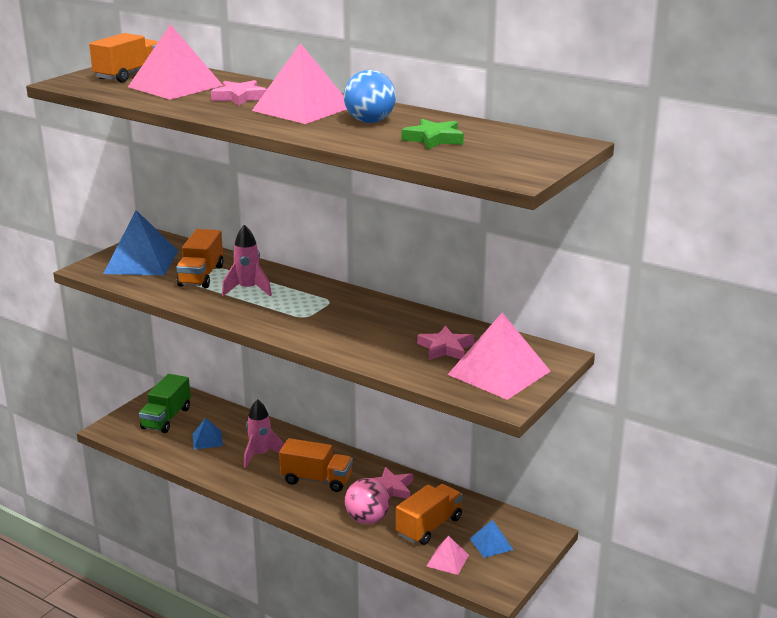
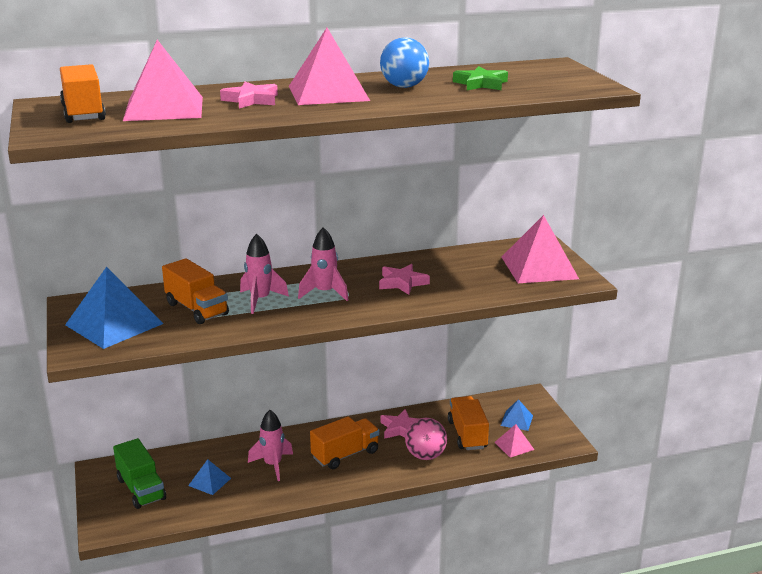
camera: 50 degrees left, 0 degrees up
(296, 306) = (325, 293): none -> pink rocket
(445, 348) = (479, 270): pink star -> pink star (402, 283)

